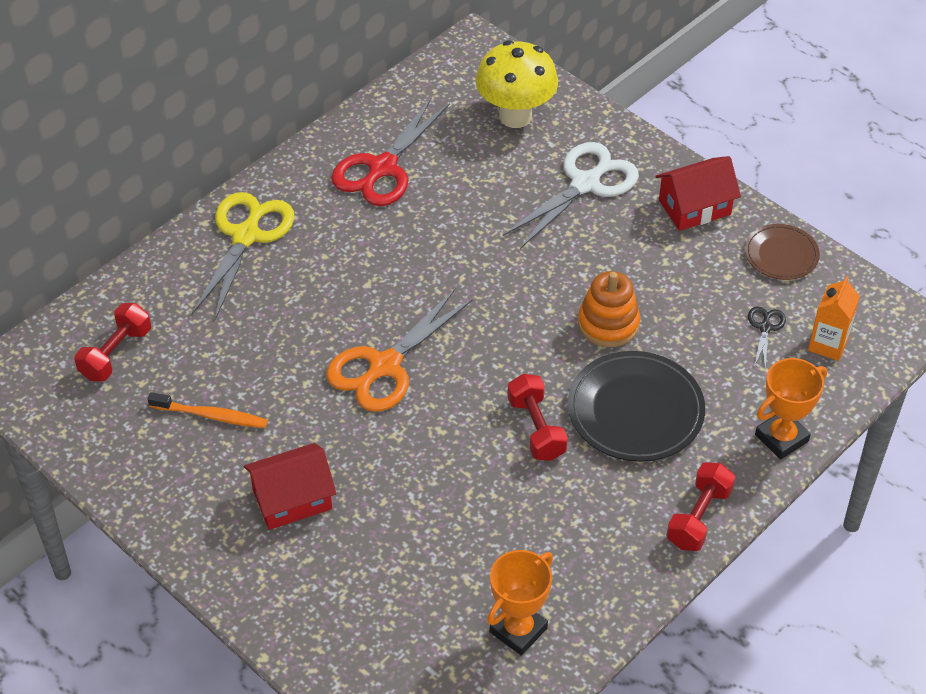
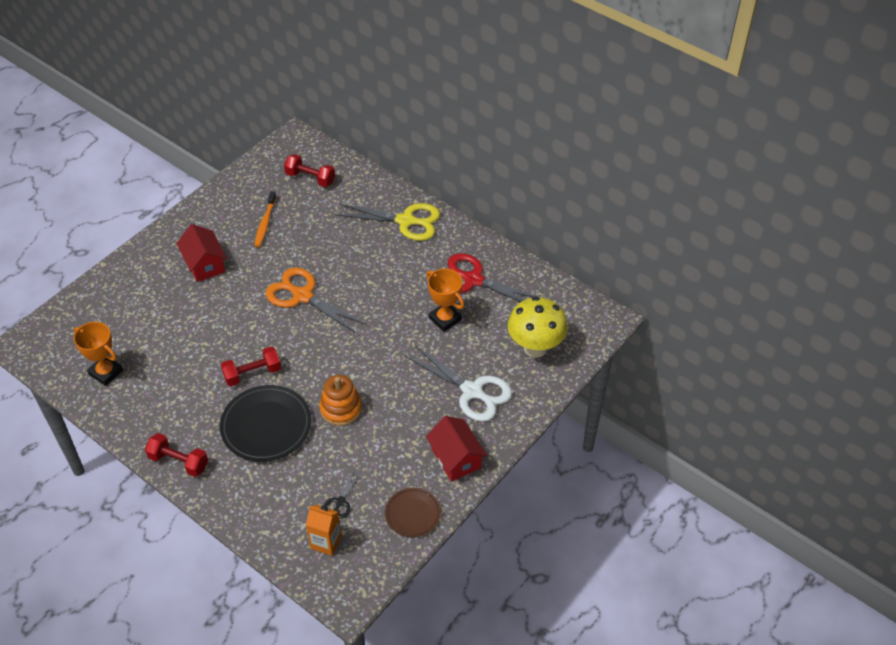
camera: 85 degrees right, 0 degrees up
(765, 328) = (340, 502): black scissors -> black scissors turned 105 degrees clockwise
(781, 438) = (241, 510): orange trophy -> orange trophy (445, 319)

